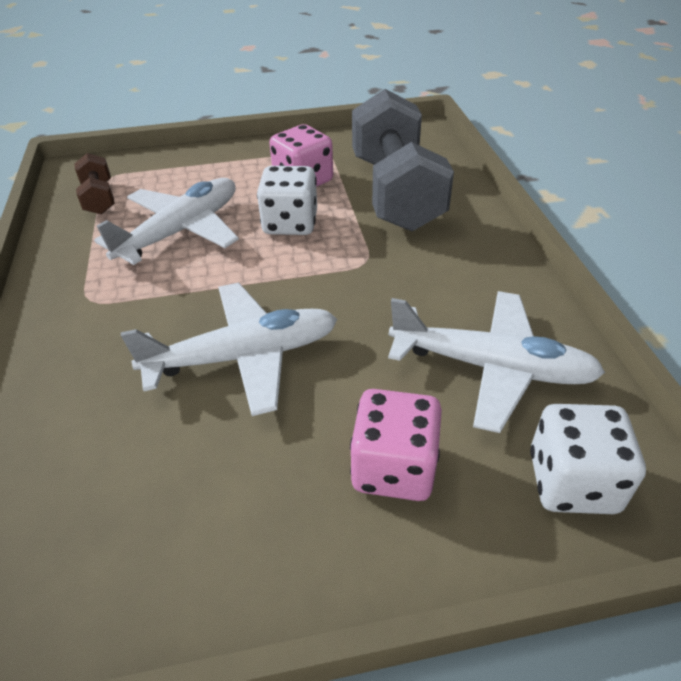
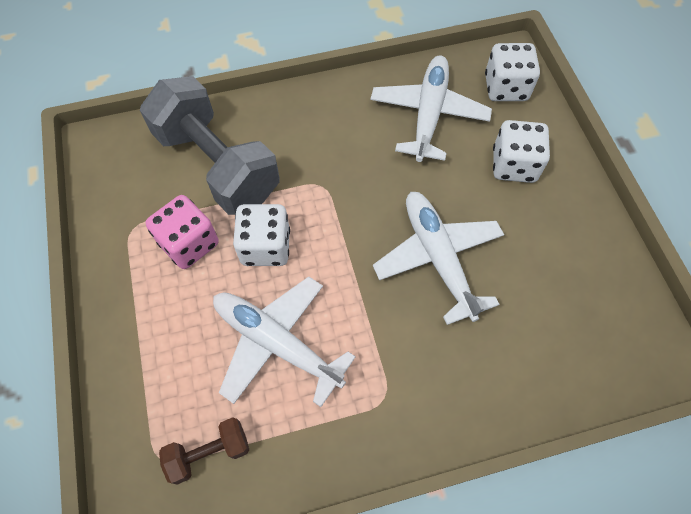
camera: 95 degrees left, 20 degrees up
(394, 468) = (514, 165): pink dice -> white dice
(396, 192) = (217, 165): grey dumbbell -> grey dumbbell turned 60 degrees clockwise

